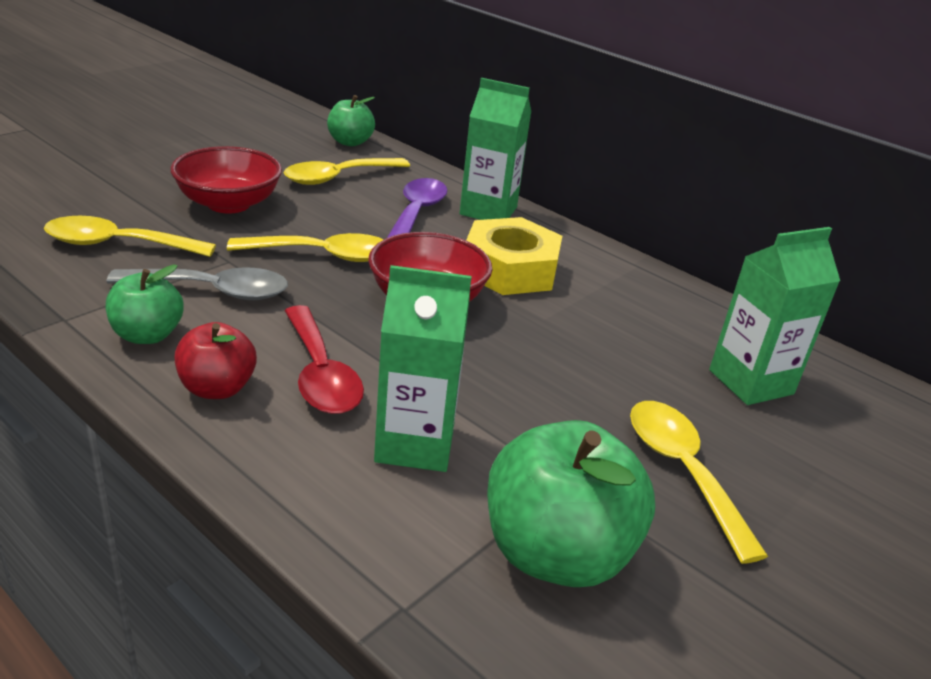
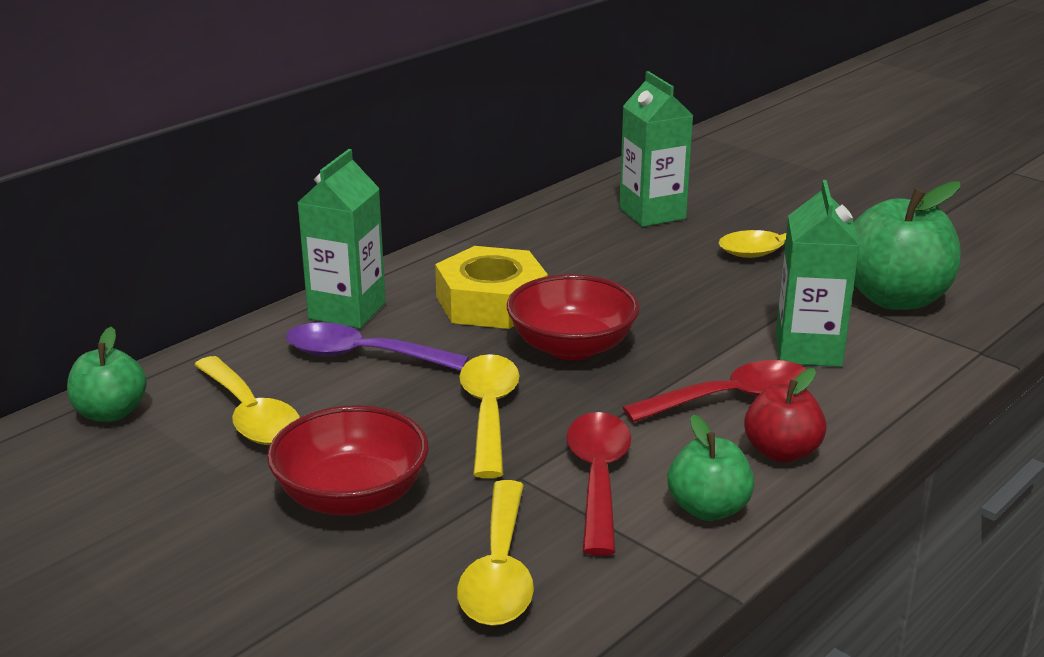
camera: 85 degrees left, 5 degrees down
(212, 291) = (598, 478): grey spoon -> red spoon

